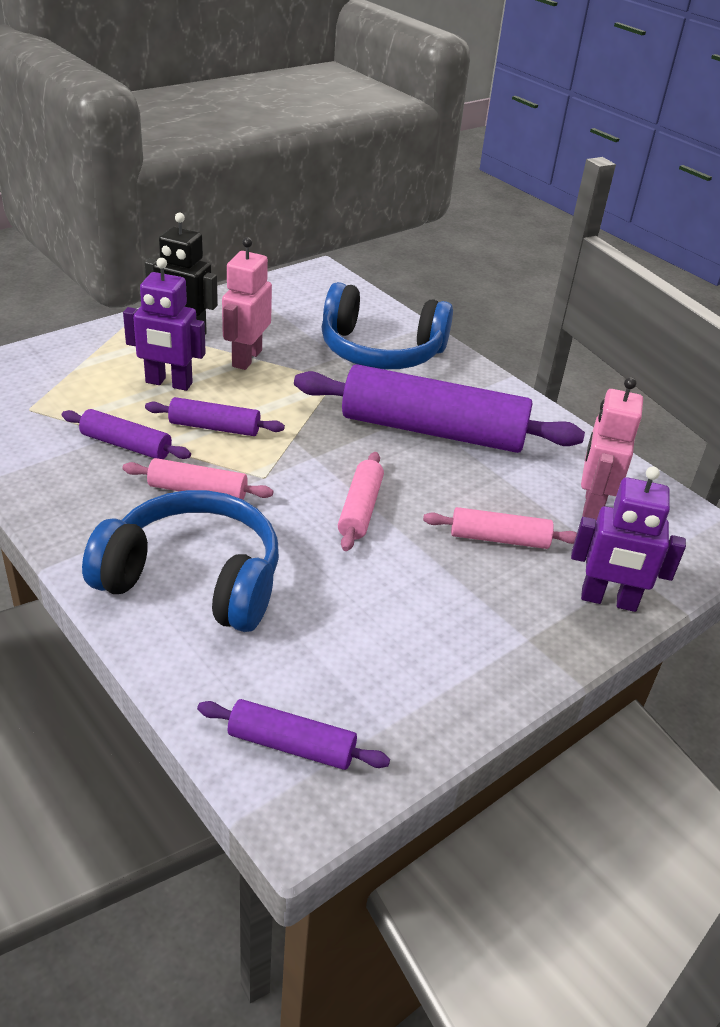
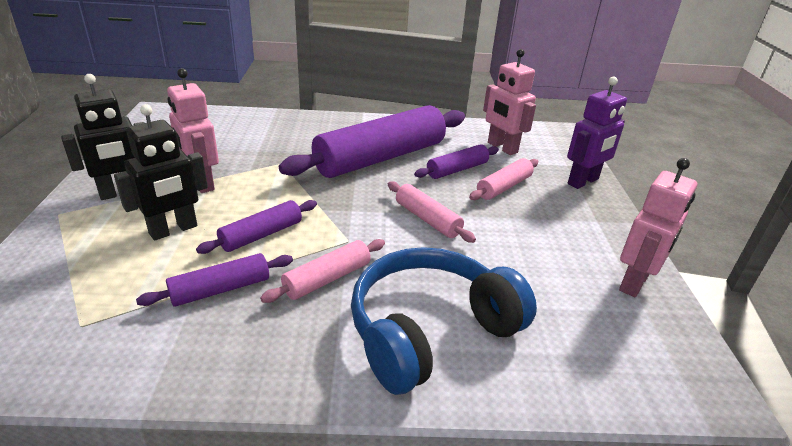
camera: 50 degrees left, 5 degrees down
(168, 383) = (173, 230): purple robot -> black robot
(291, 745) = (645, 365): purple rolling pin -> purple rolling pin (457, 170)
(380, 351) = (276, 135): blue headphones -> none
(431, 704) = (634, 283): none -> pink robot

